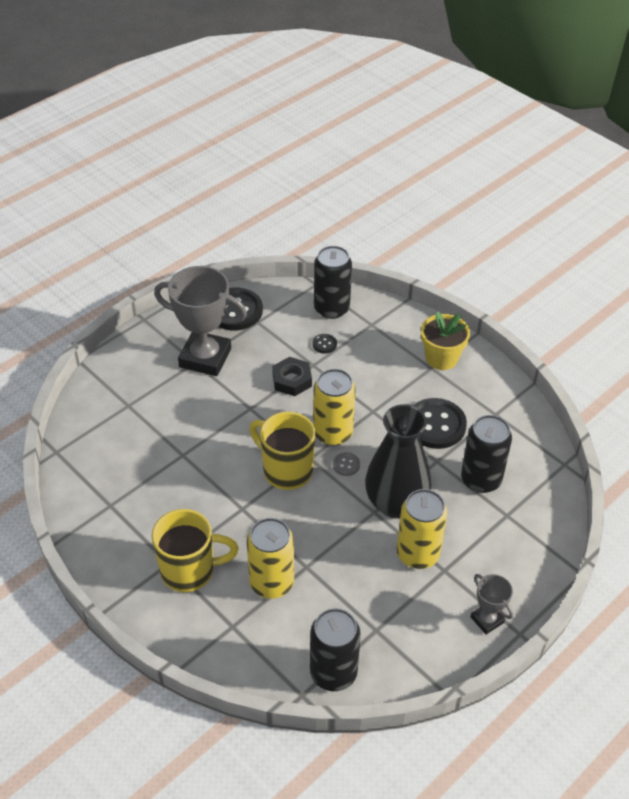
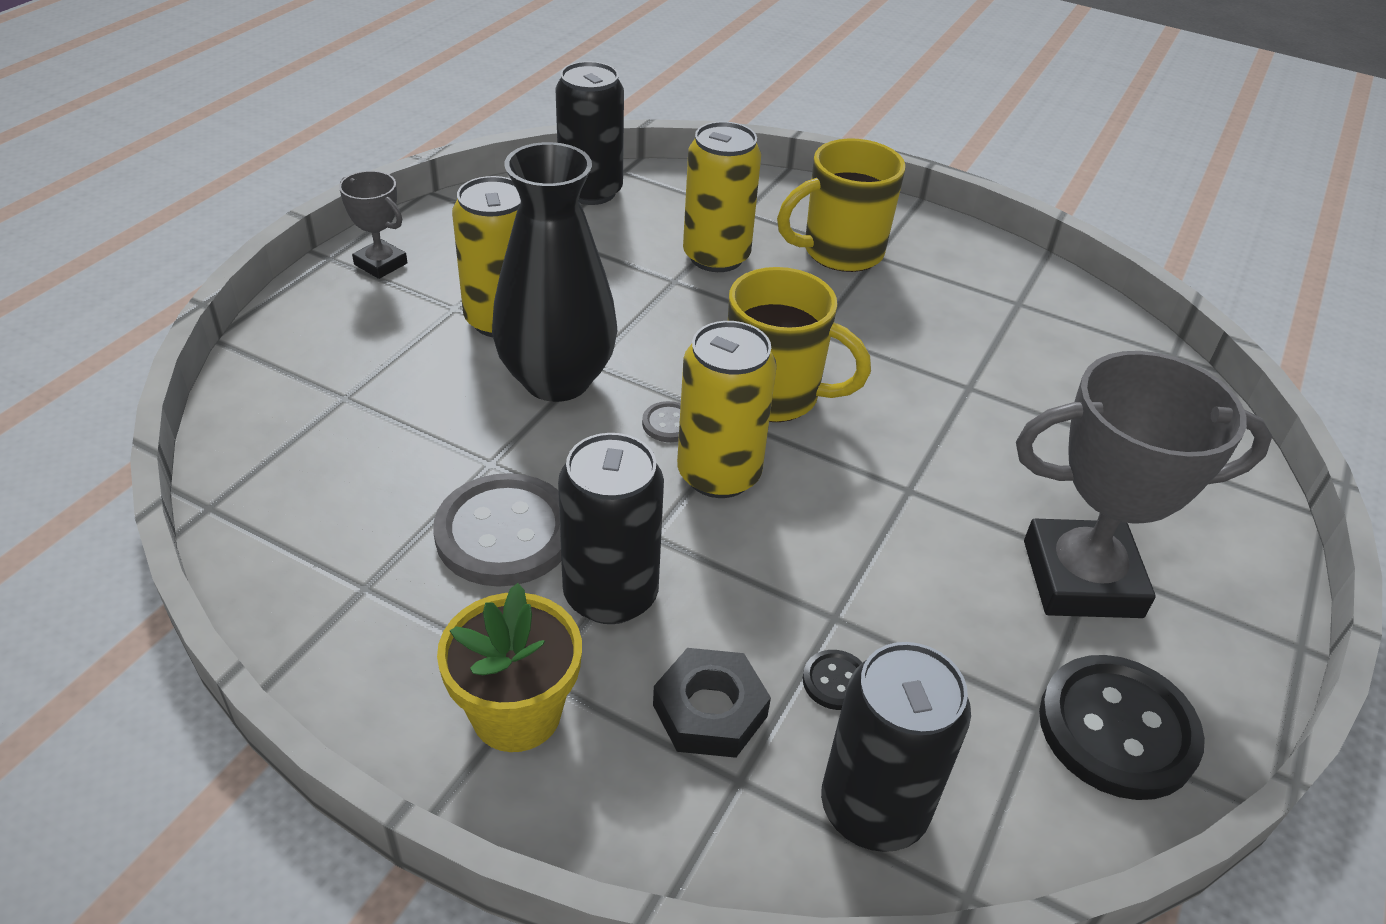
camera: 160 degrees right, 5 degrees down
(292, 380) = (861, 568): black nut -> black nut (710, 711)
(435, 425) = (504, 533): black button -> grey button
(481, 479) = (396, 445): black can -> black can (610, 594)

